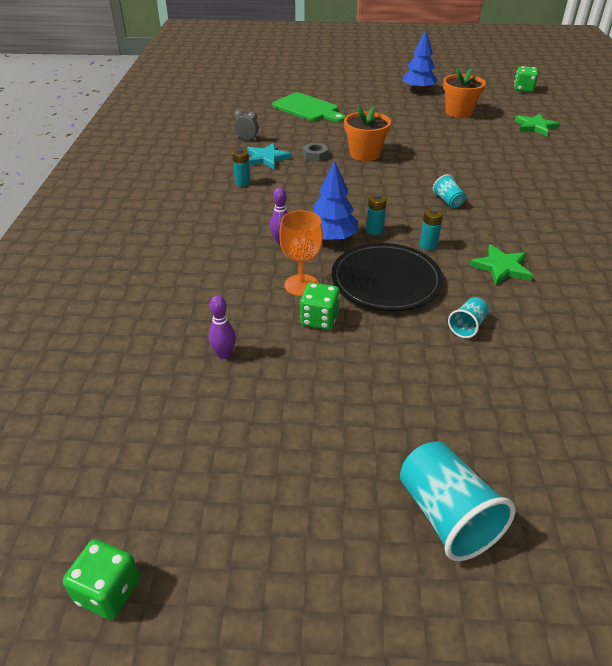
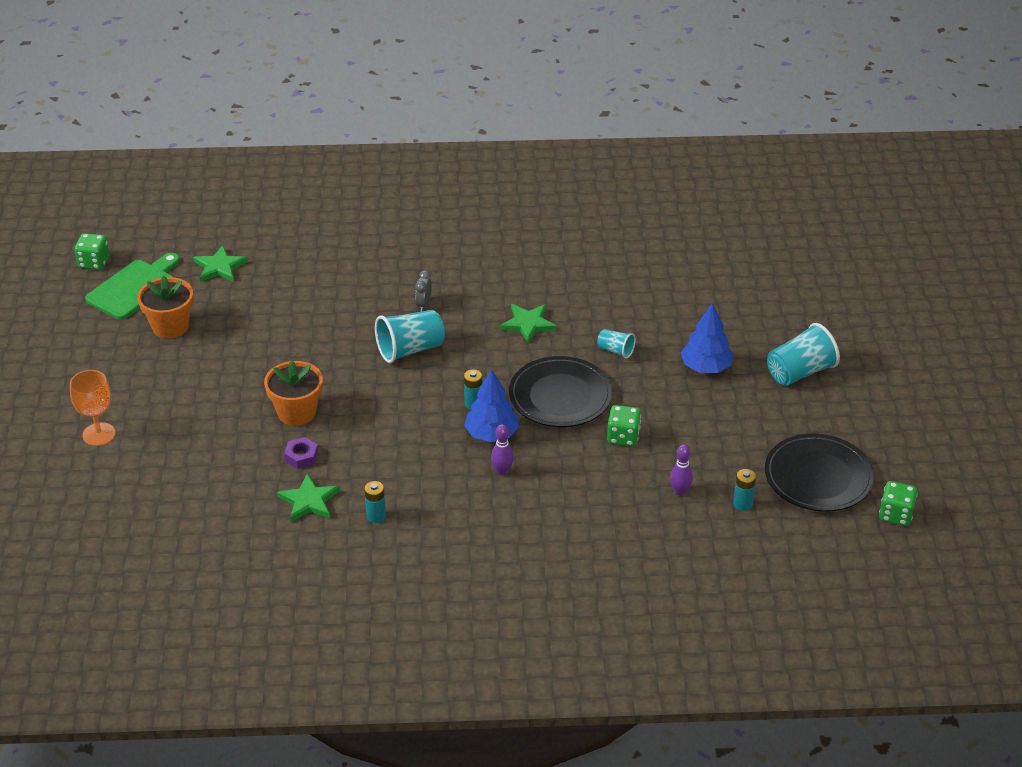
camera: 95 degrees left, 0 degrees up
(215, 497) = (818, 477): none -> black plate
(247, 139) = (250, 526): grey clock -> grey clock (424, 304)
(267, 158) = (309, 501): turquoise star -> green star
(301, 285) = (575, 451): orange goblet -> orange goblet (99, 434)
(308, 108) = (145, 472): green cutting board -> green cutting board (134, 287)
(315, 156) = (301, 456): grey nut -> purple nut
(418, 90) = (84, 360): blue tree -> blue tree (706, 367)
(428, 245) = (497, 367): turquoise battery -> turquoise battery (742, 504)
(448, 201) = (410, 349): turquoise cup -> turquoise cup, size x1.85

